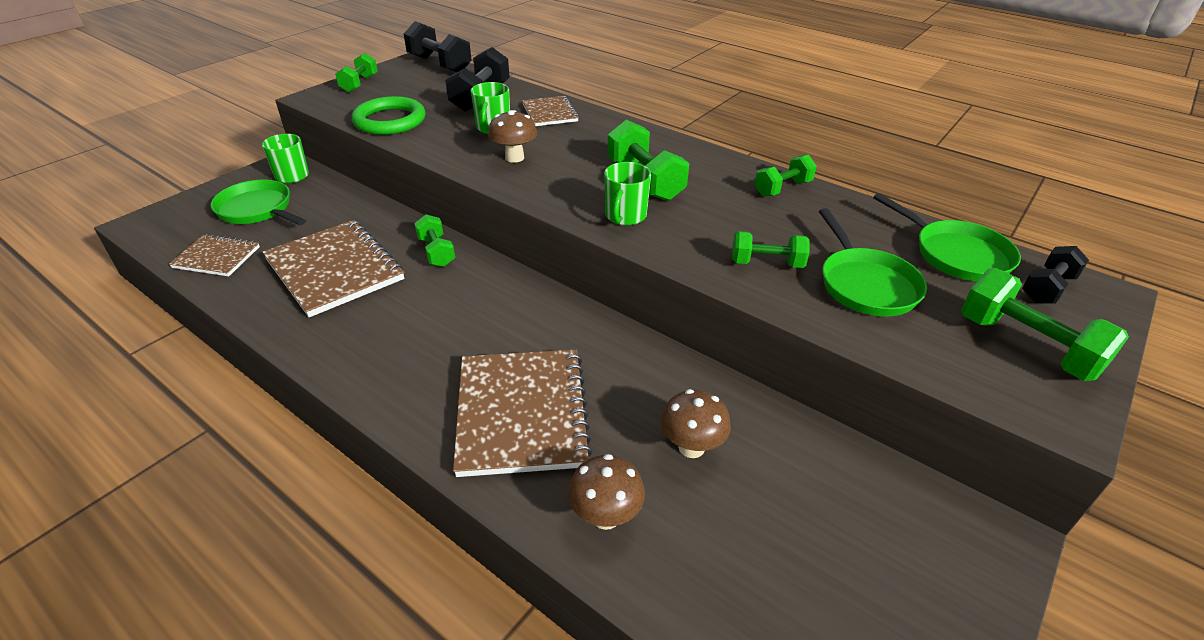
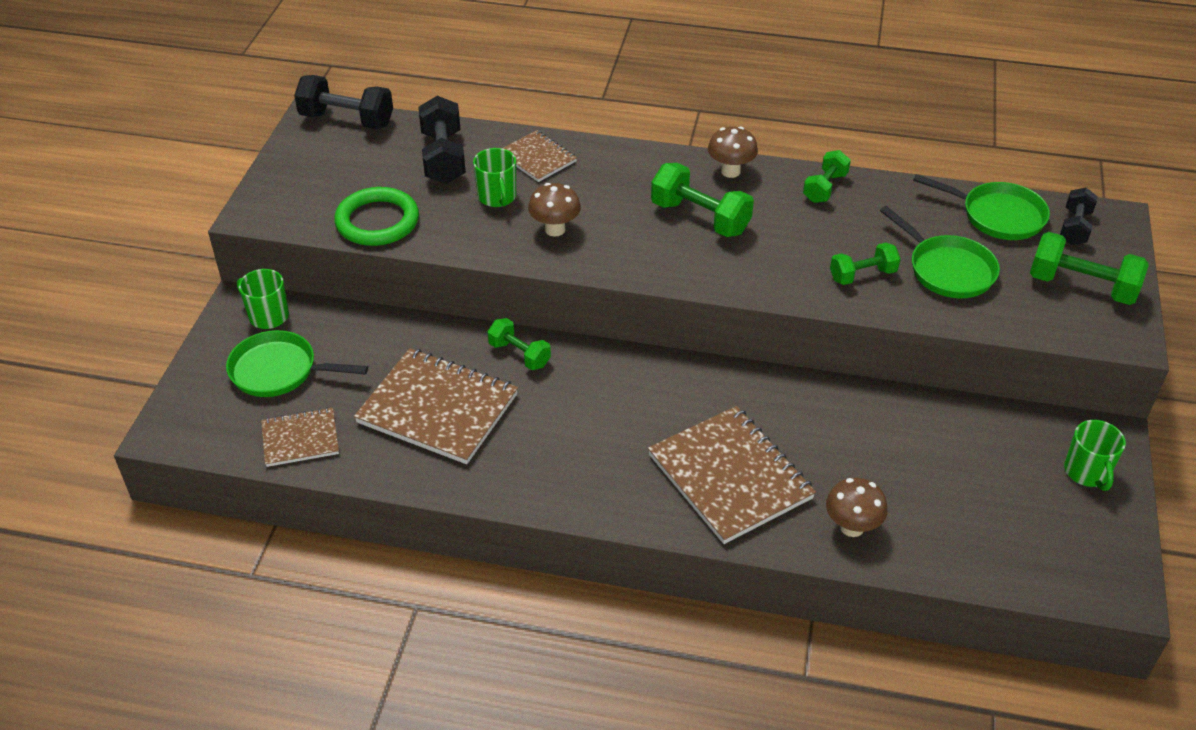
camera: 25 degrees left, 5 degrees up
(359, 84) = (283, 178): green dumbbell -> none
(625, 216) = (714, 265): green mug -> green mug (1087, 472)
(691, 447) = (876, 453): brown mushroom -> brown mushroom (730, 171)

